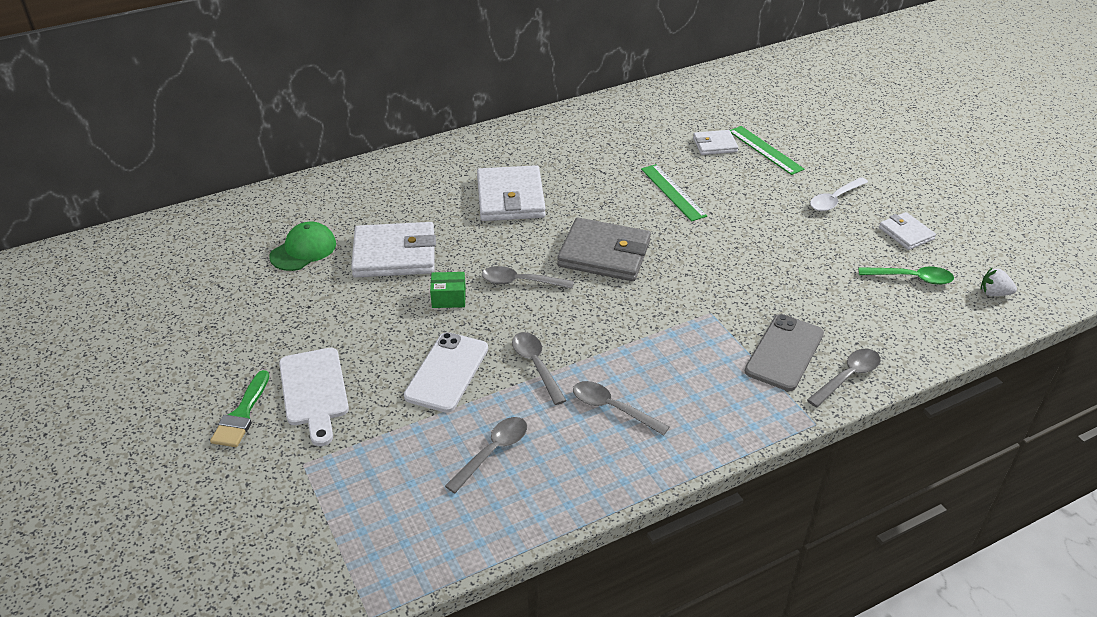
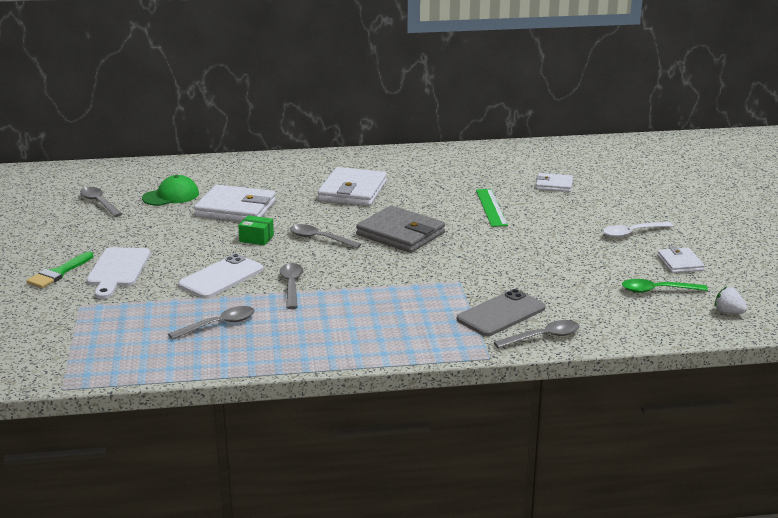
camera: 20 degrees right, 15 degrees down
(613, 408) = (330, 319): grey spoon -> grey spoon (99, 203)
(765, 150) = (597, 194): green ruler -> none
(911, 278) = (658, 290): green spoon -> green spoon turned 150 degrees clockwise

